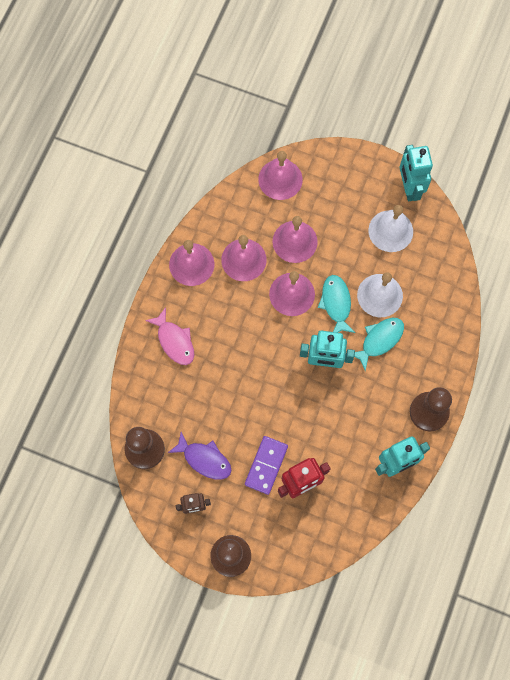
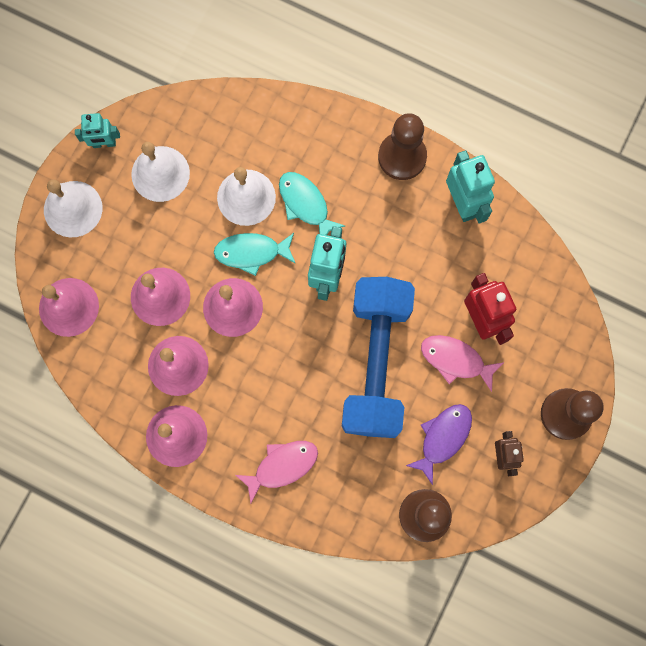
camera: 85 degrees left, 5 degrees up
(259, 404) = (376, 362): none -> blue dumbbell
(266, 465) = (455, 360): purple domino -> pink fish
(355, 173) = (73, 209): none -> white bell
(409, 188) = (104, 144): turquoise robot -> turquoise robot, size x0.62

